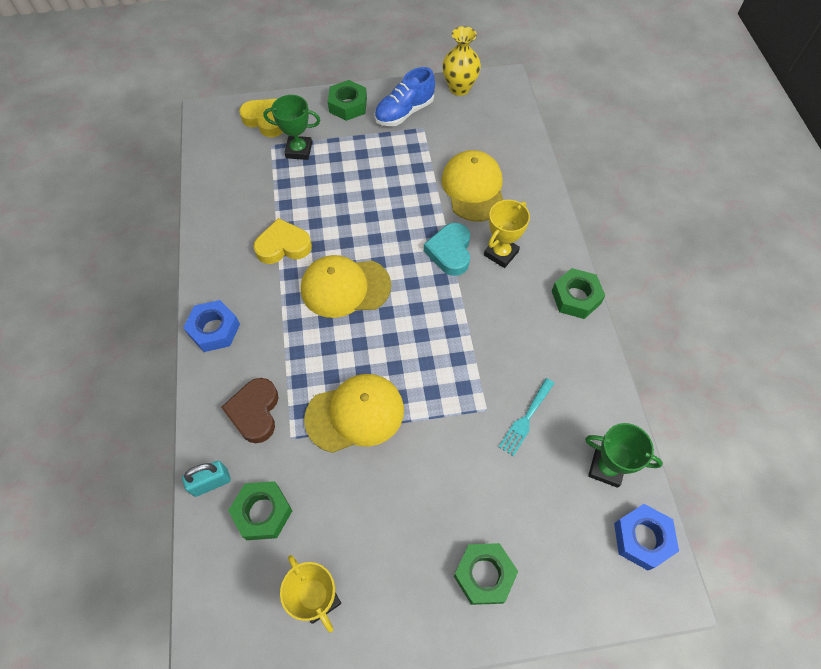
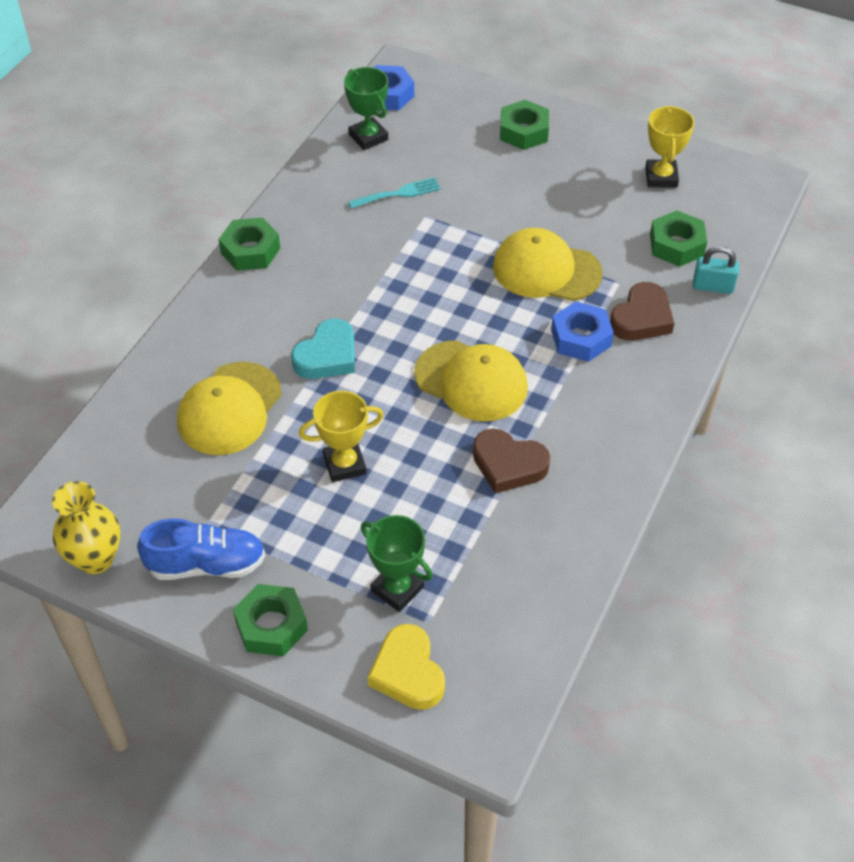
camera: 145 degrees left, 10 degrees down
(214, 329) = (643, 413): blue nut -> blue nut (581, 338)
(283, 246) = (508, 465): yellow heart -> brown heart
(501, 253) = (277, 325): yellow trophy -> yellow trophy (344, 464)

